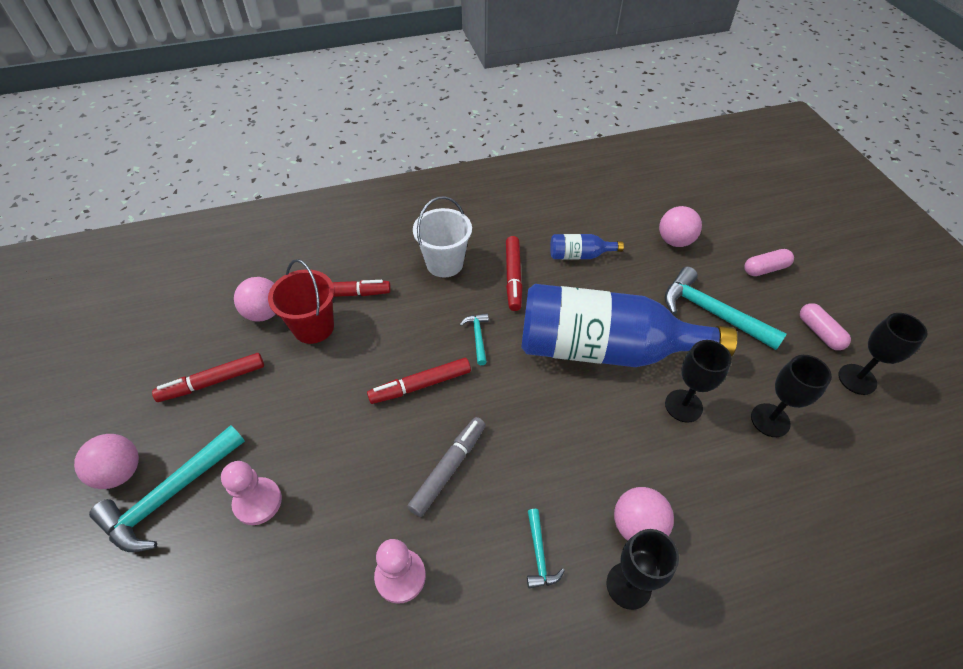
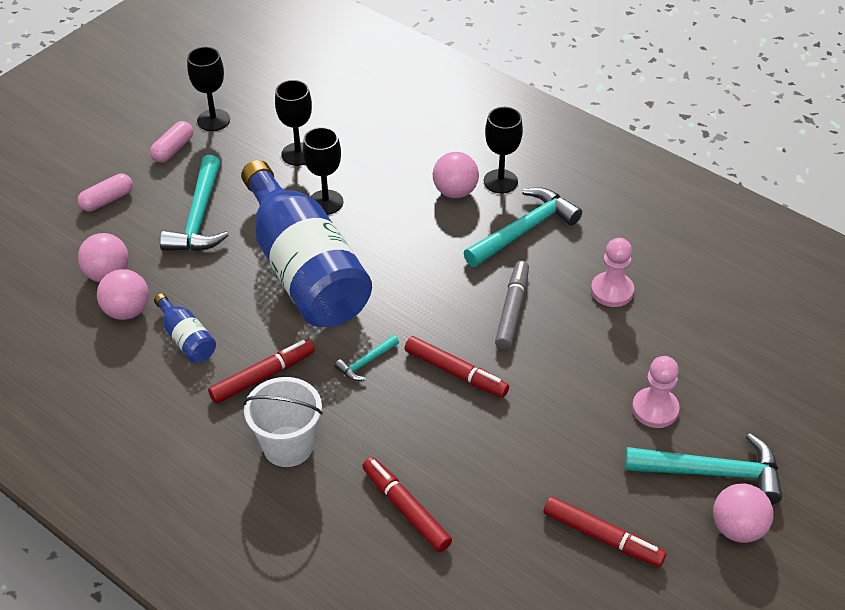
camera: 125 degrees left, 5 degrees down
(264, 313) = (492, 564): pink ball -> pink ball (127, 311)
(313, 327) = (469, 503): red bucket -> none
(448, 468) = (512, 310): grey marker -> grey marker turned 105 degrees clockwise
(539, 555) = (524, 230): turquoise hammer -> turquoise hammer, size x2.06
(765, 269) = (107, 200): pink capsule -> pink capsule turned 75 degrees counterclockwise

